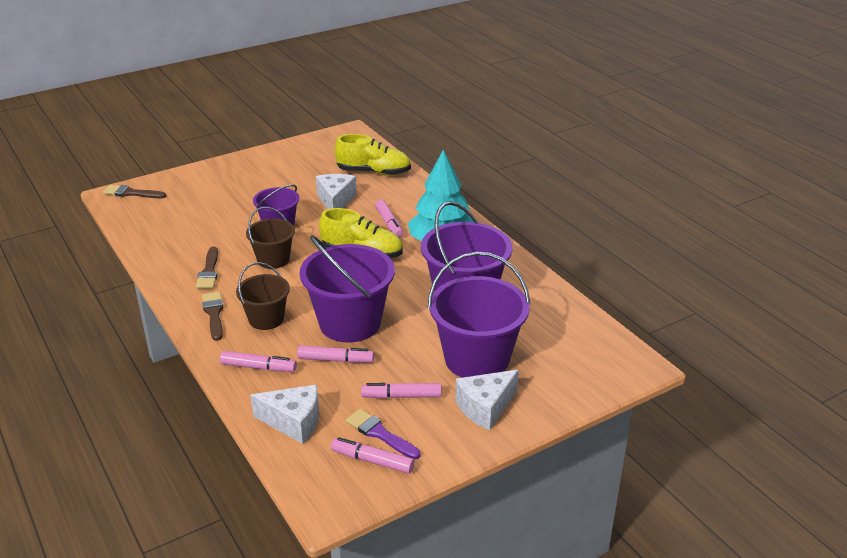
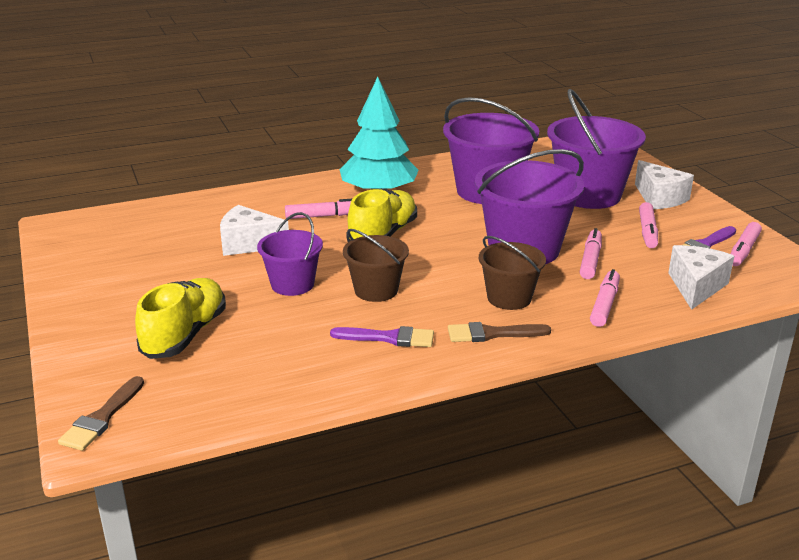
camera: 80 degrees left, 5 degrees down
(209, 271) = (389, 338): brown brush -> purple brush
(373, 172) = (189, 217): yellow shoe -> yellow shoe (185, 335)

